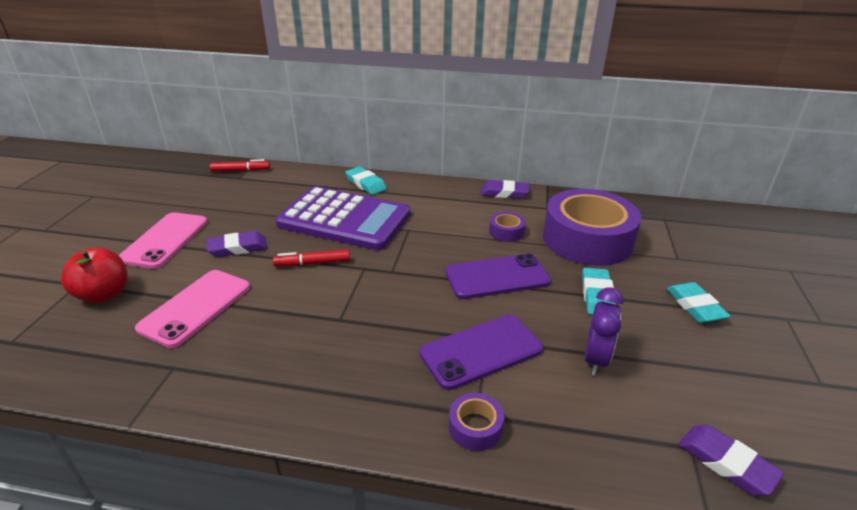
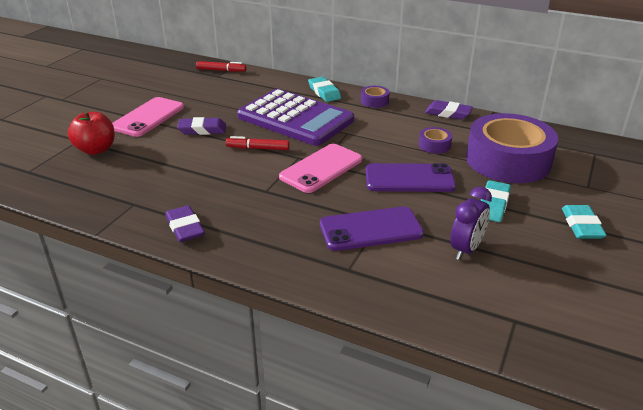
camera: 15 degrees right, 0 degrees up
(196, 307) = (159, 167): pink phone -> pink phone (321, 168)
(475, 427) = (343, 277): purple tape -> purple tape (374, 101)
(726, 463) = (539, 335): purple eraser -> purple eraser (185, 227)

